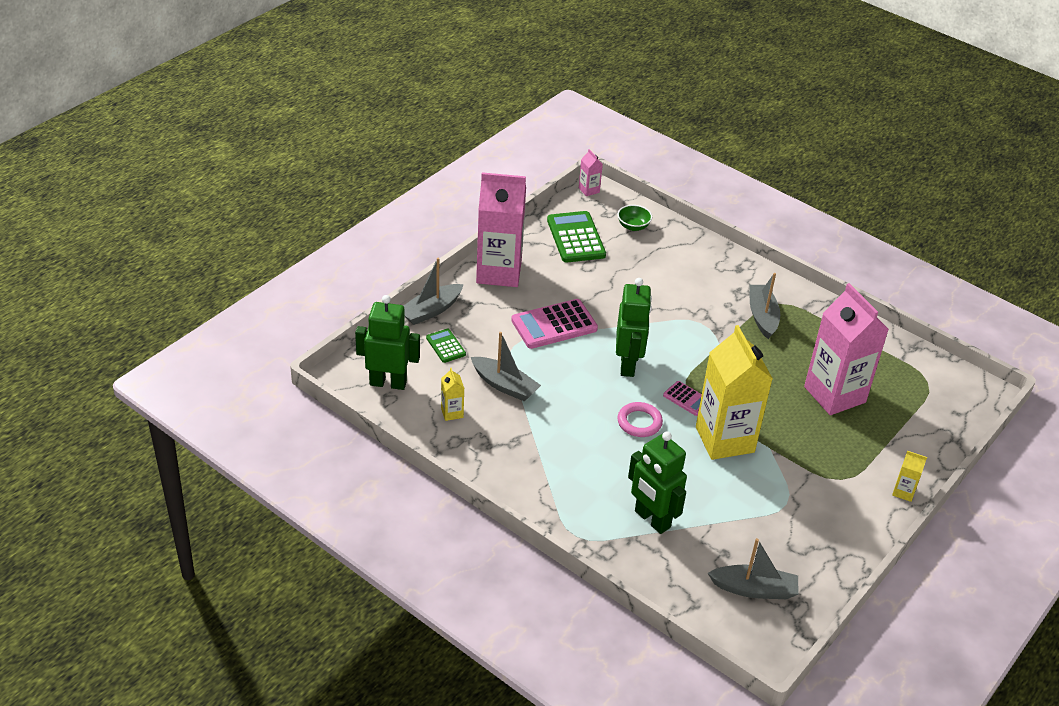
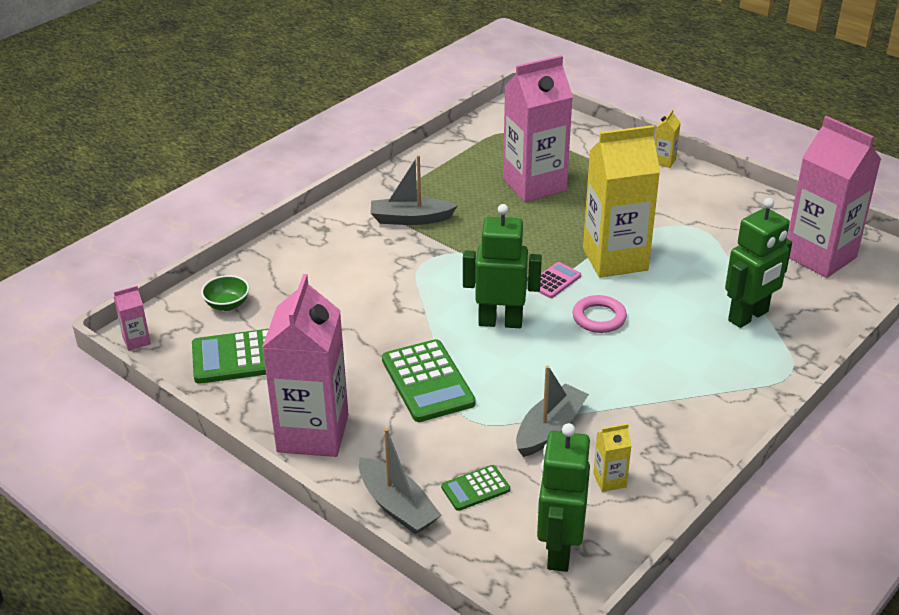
camera: 85 degrees left, 5 degrees down
(554, 325) = (427, 381): pink calculator -> green calculator
(754, 589) = (820, 256): grey boat -> pink carton

